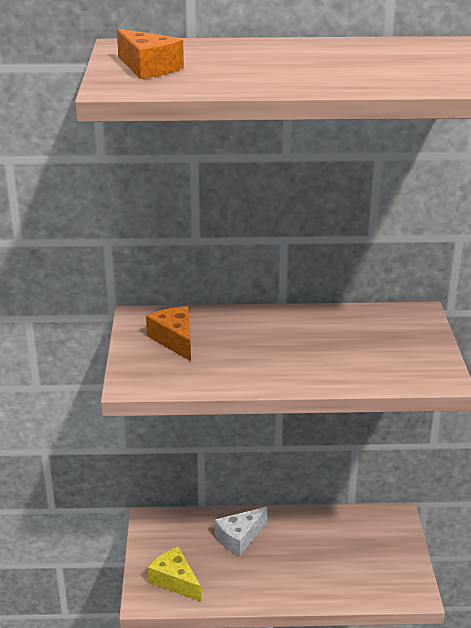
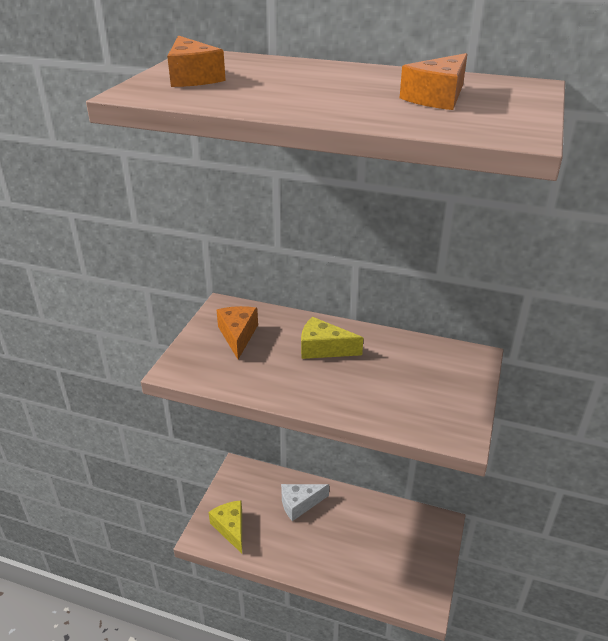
camera: 20 degrees right, 5 degrees up
(271, 334) = (323, 348): none -> yellow cheese
(387, 62) = (437, 97): none -> orange cheese

